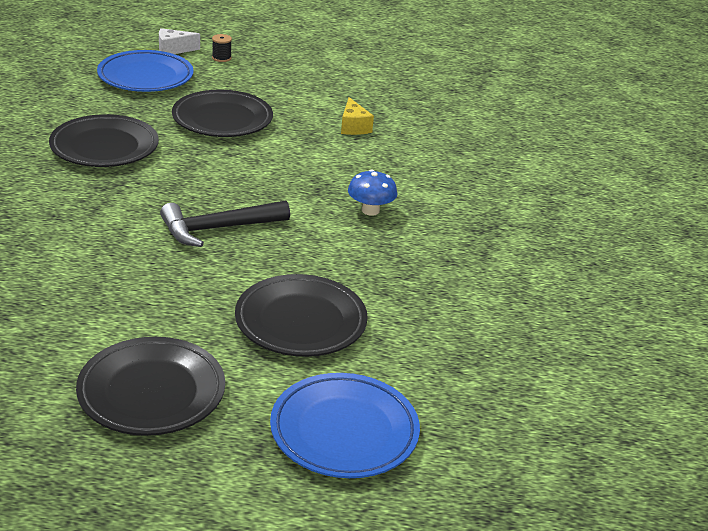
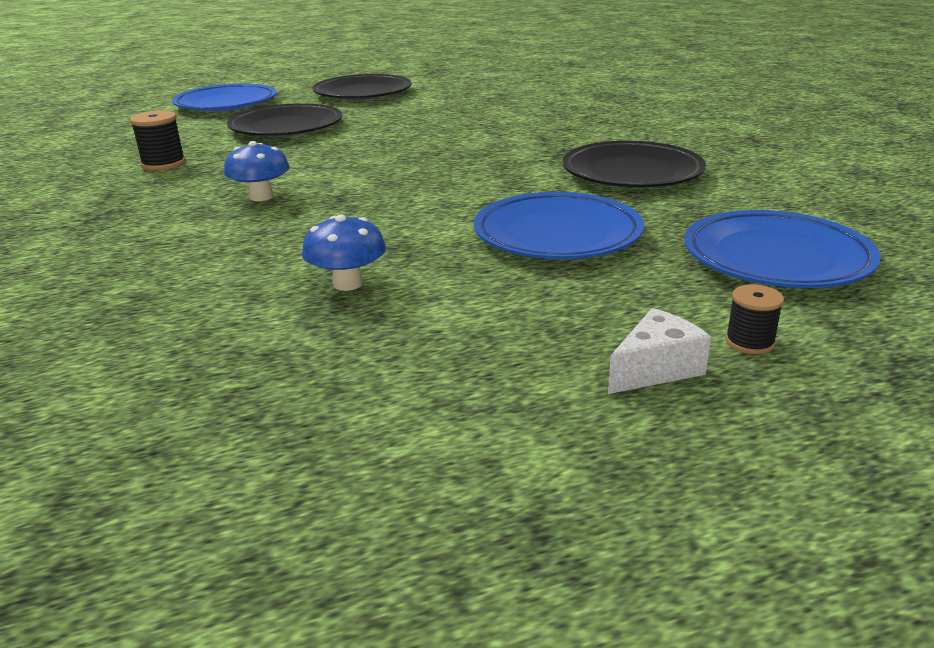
camera: 160 degrees right, 5 degrees down
(173, 50) = (861, 327): white cheese -> white cheese (655, 369)
(218, 229) = (414, 151): black hammer -> none
(222, 120) = (557, 235): black plate -> blue plate
(353, 127) = (348, 283): yellow cheese -> blue mushroom
(439, 289) = (163, 164): none -> black spool

